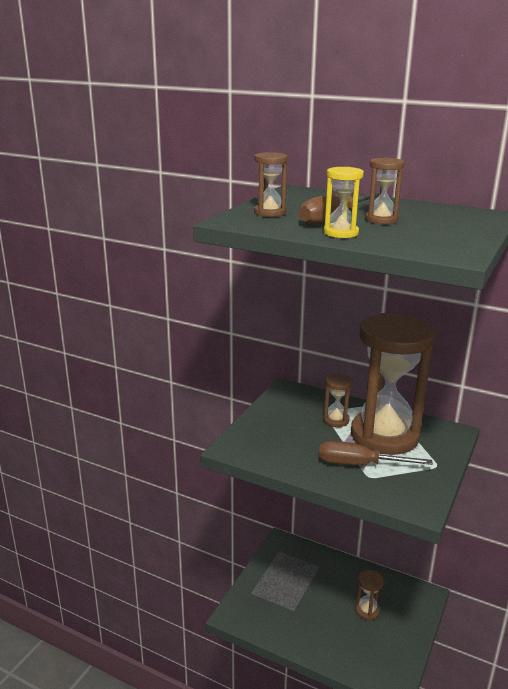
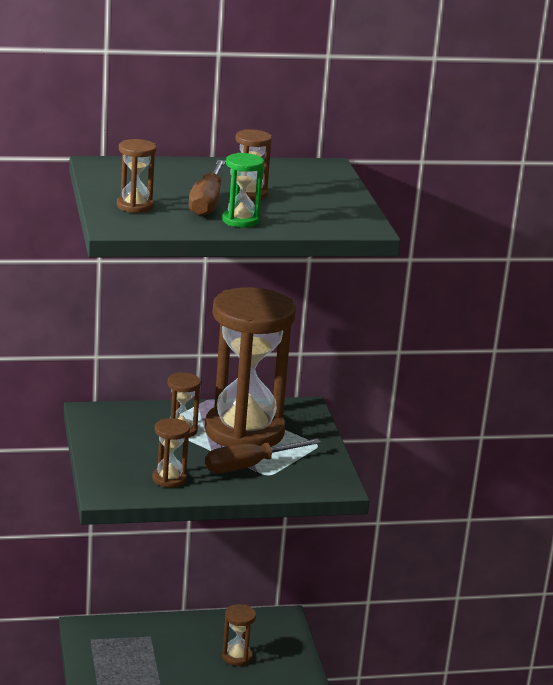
camera: 40 degrees left, 0 degrees up
(286, 453) = (169, 479): none -> brown hourglass
(340, 233) = (240, 220): yellow hourglass -> green hourglass

